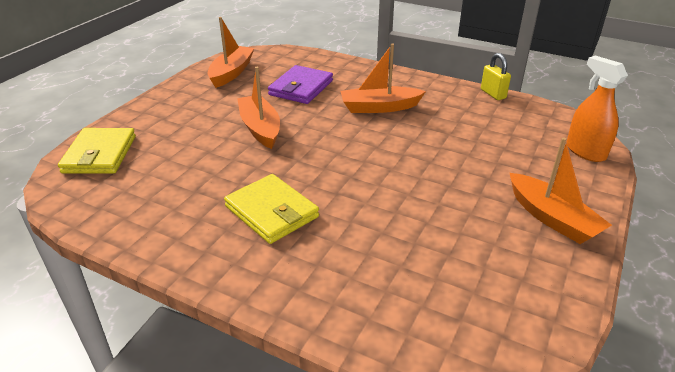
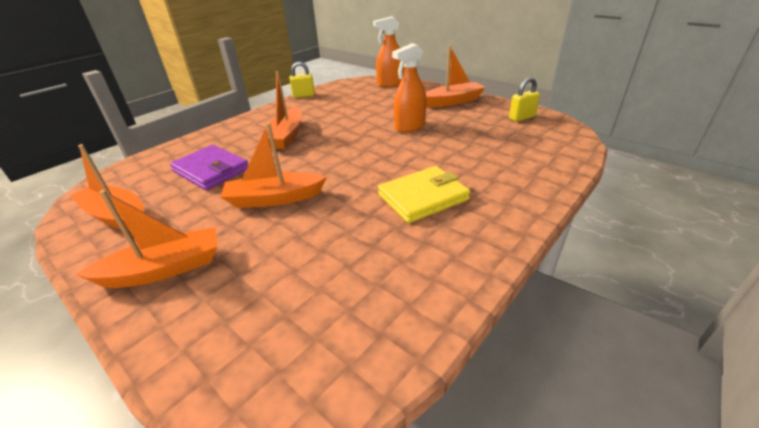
camera: 75 degrees left, 0 degrees up
(100, 154) = (239, 348): yellow wallet -> none
(173, 108) = (164, 269): none -> orange boat
(439, 186) = (410, 126): none -> orange spray bottle
(528, 299) = (521, 117): none -> yellow padlock

